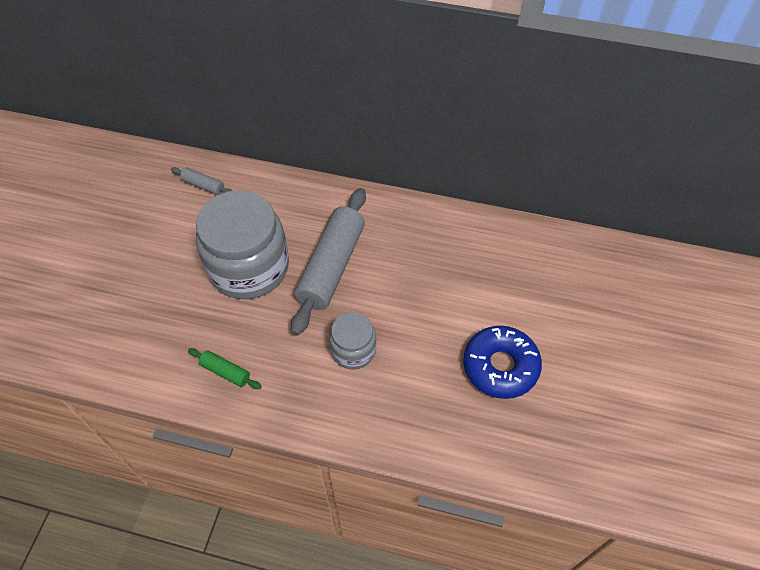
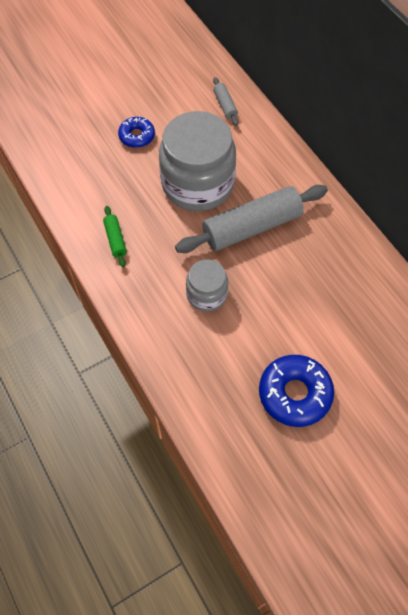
camera: 45 degrees right, 5 degrees up
(149, 268) = (137, 136): none -> blue donut

